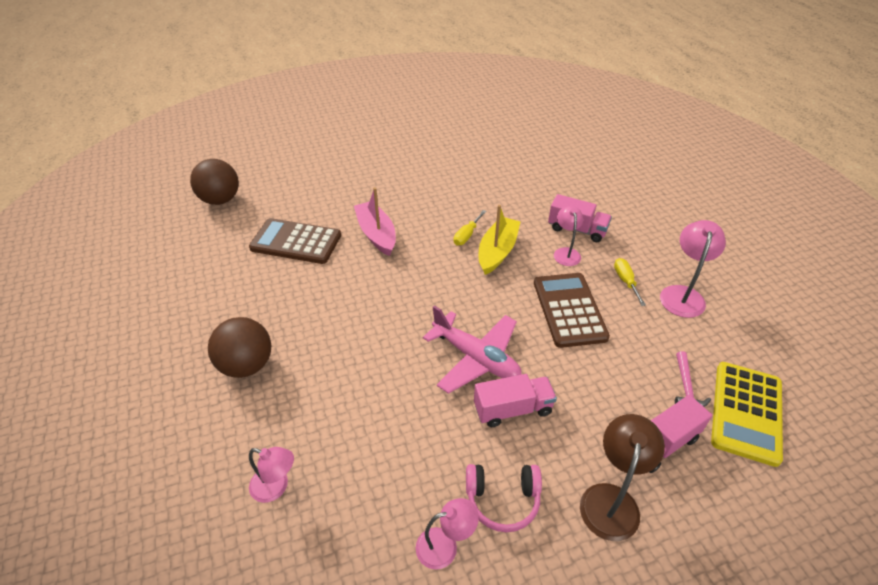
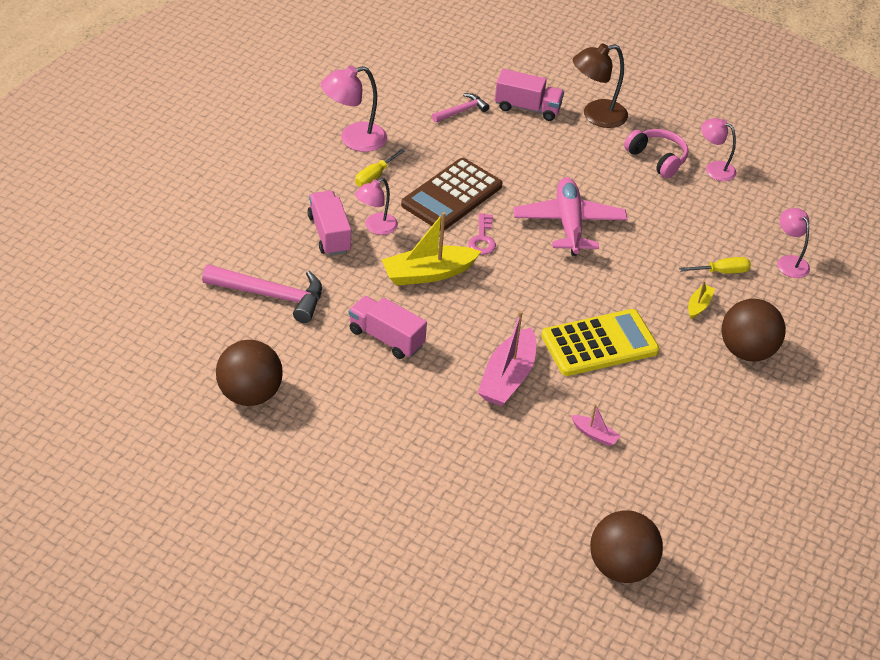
camera: 135 degrees left, 0 degrees up
(296, 242) = (594, 434): brown calculator -> pink boat
(314, 373) = (699, 305): none -> yellow boat
(467, 235) = (429, 308): yellow screwdriver -> yellow screwdriver (722, 272)
(473, 147) = (250, 394): none -> brown ball
(506, 297) = (482, 238): none -> pink key
(513, 409) = (588, 184): pink truck -> pink truck (386, 338)
(540, 184) = (271, 295): none -> pink hammer
(746, 412) = (451, 80): yellow calculator -> yellow calculator (599, 343)

